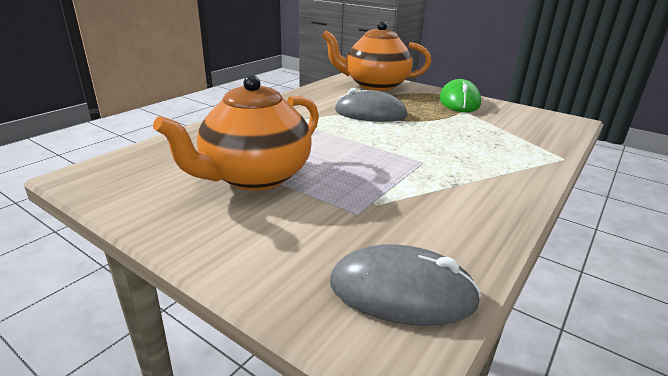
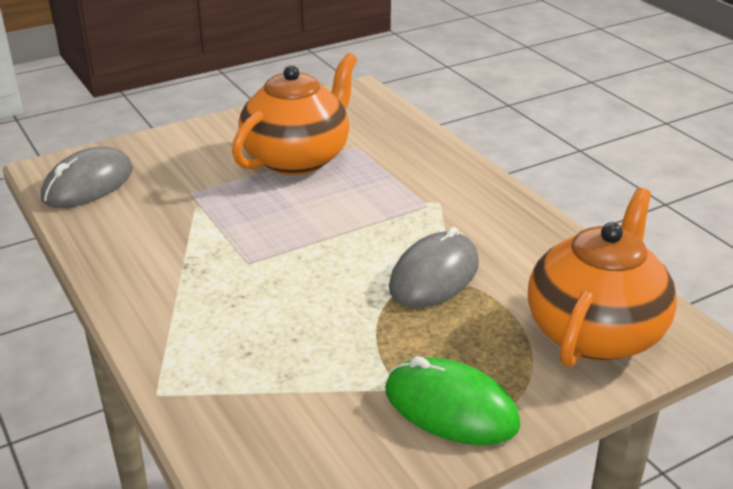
camera: 115 degrees right, 5 degrees up
(255, 177) = (297, 159): orange teapot -> orange teapot turned 60 degrees clockwise

